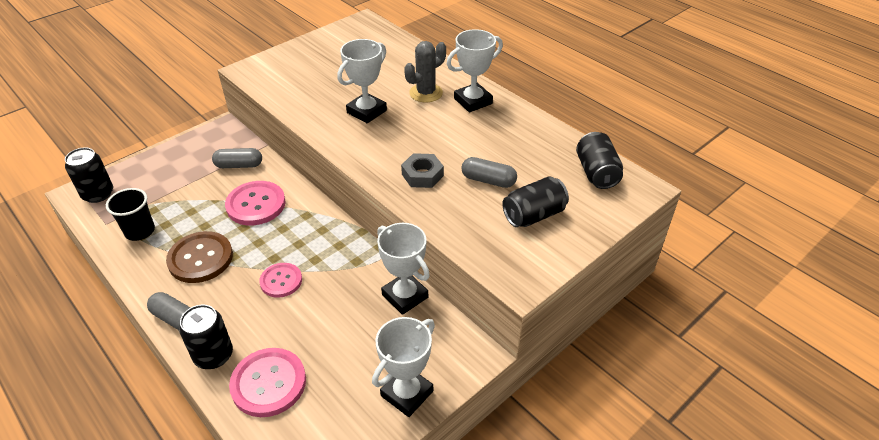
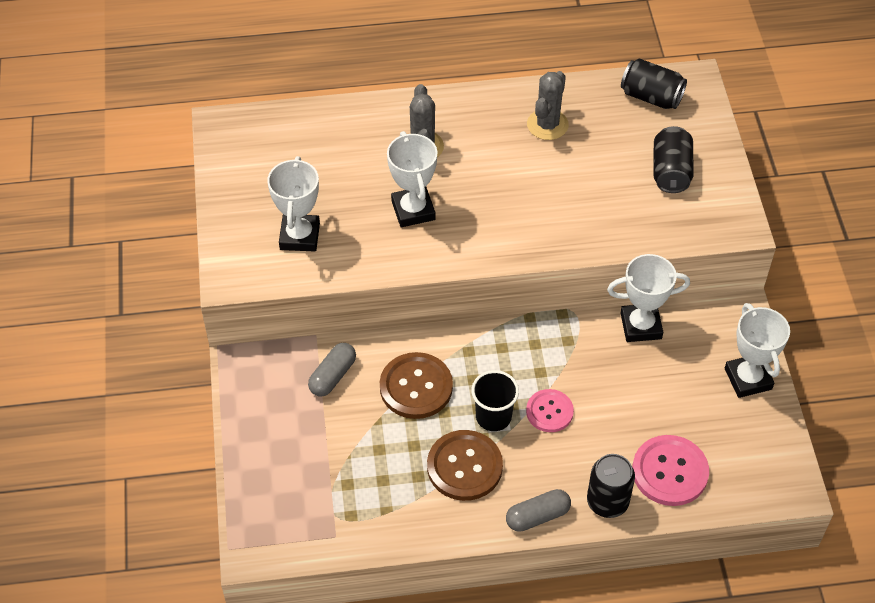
camera: 55 degrees left, 10 degrees up
(98, 194) = (272, 529): black can -> none
(140, 231) = (376, 507): black cup -> black cup (493, 417)
(256, 204) = (416, 387): pink button -> brown button
(422, 175) = (554, 218): grey nut -> none
(473, 101) = (470, 118): white trophy -> white trophy (299, 236)
(488, 180) = (601, 175): grey capsule -> none
(507, 135) = (547, 125): none -> grey cactus

